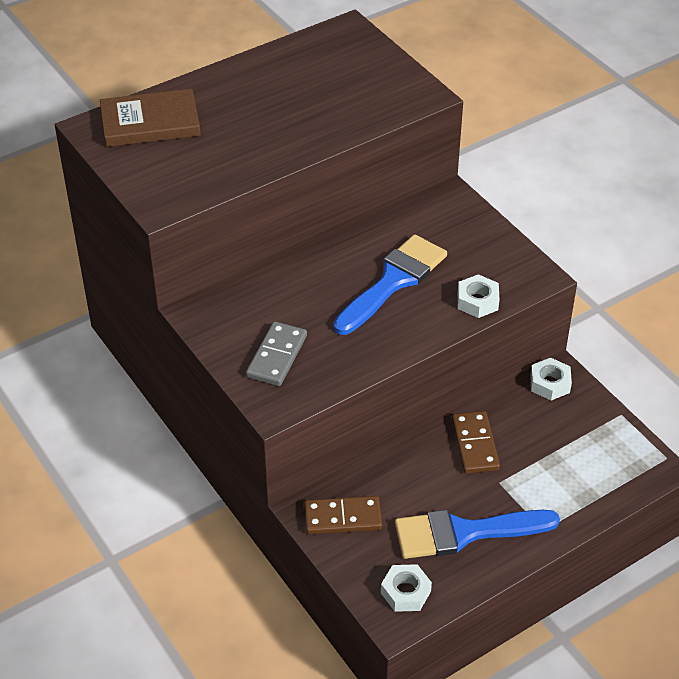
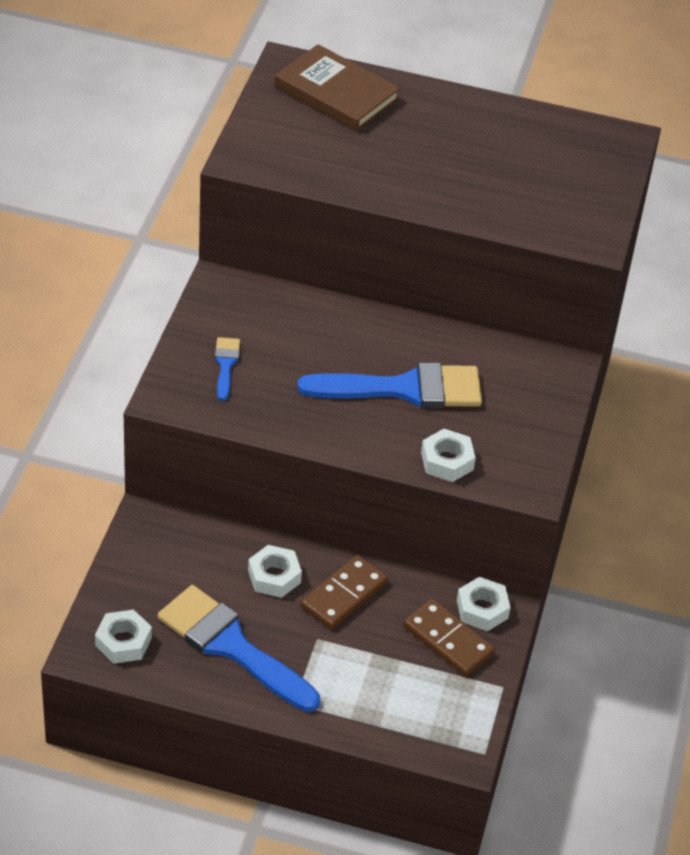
camera: 45 degrees right, 0 degrees up
(276, 356) = (226, 364): grey domino -> blue brush
(342, 518) = (162, 550): brown domino -> brown domino (448, 640)
(425, 471) = (274, 576): none -> white nut

